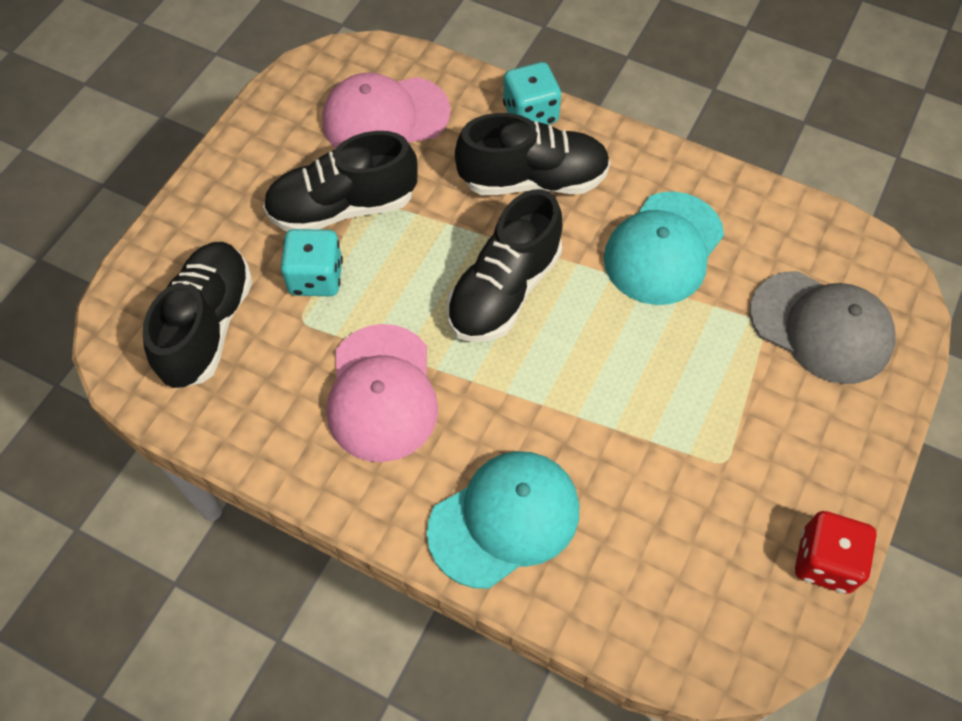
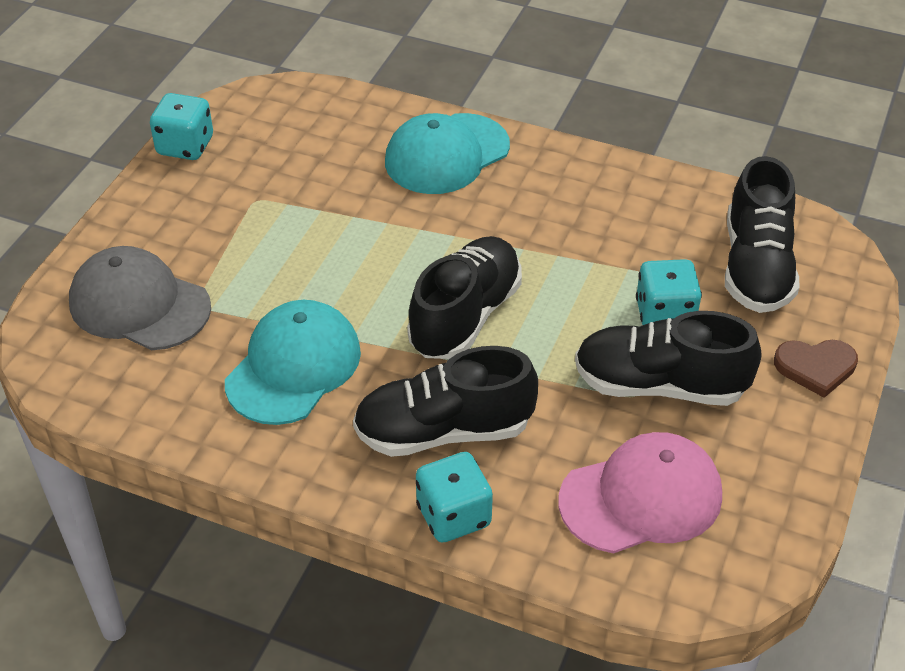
camera: 175 degrees right, 15 degrees down
(201, 214) = (815, 367): none -> brown heart
(343, 207) = (659, 385): black shoe -> black shoe turned 150 degrees counterclockwise
(382, 393) = (570, 227): pink cap -> none
(825, 561) = (185, 146): red dice -> turquoise dice

